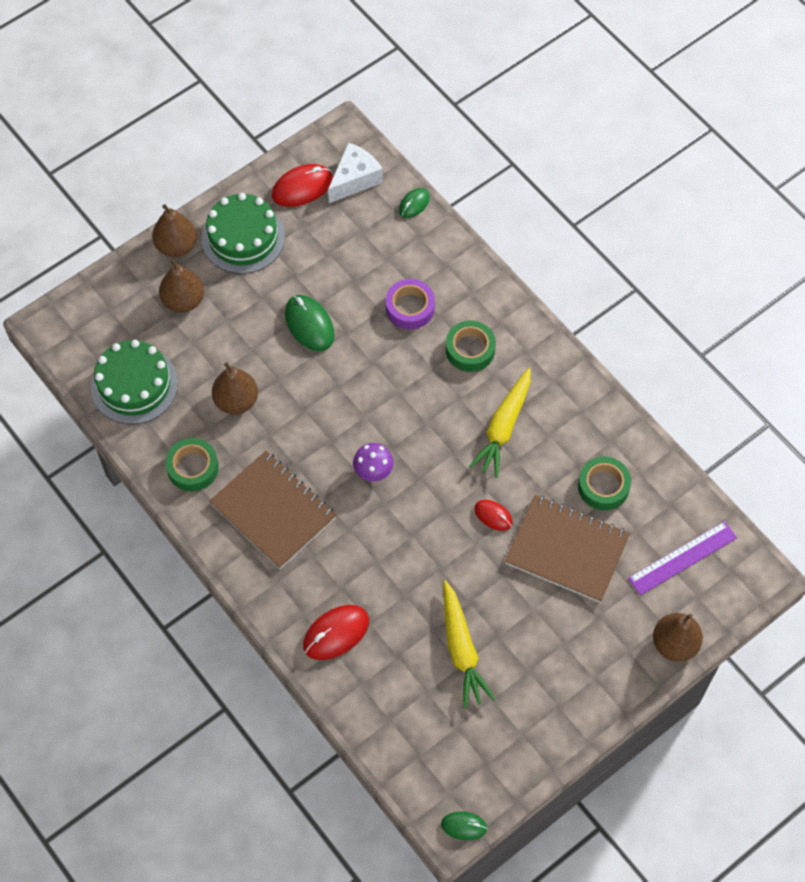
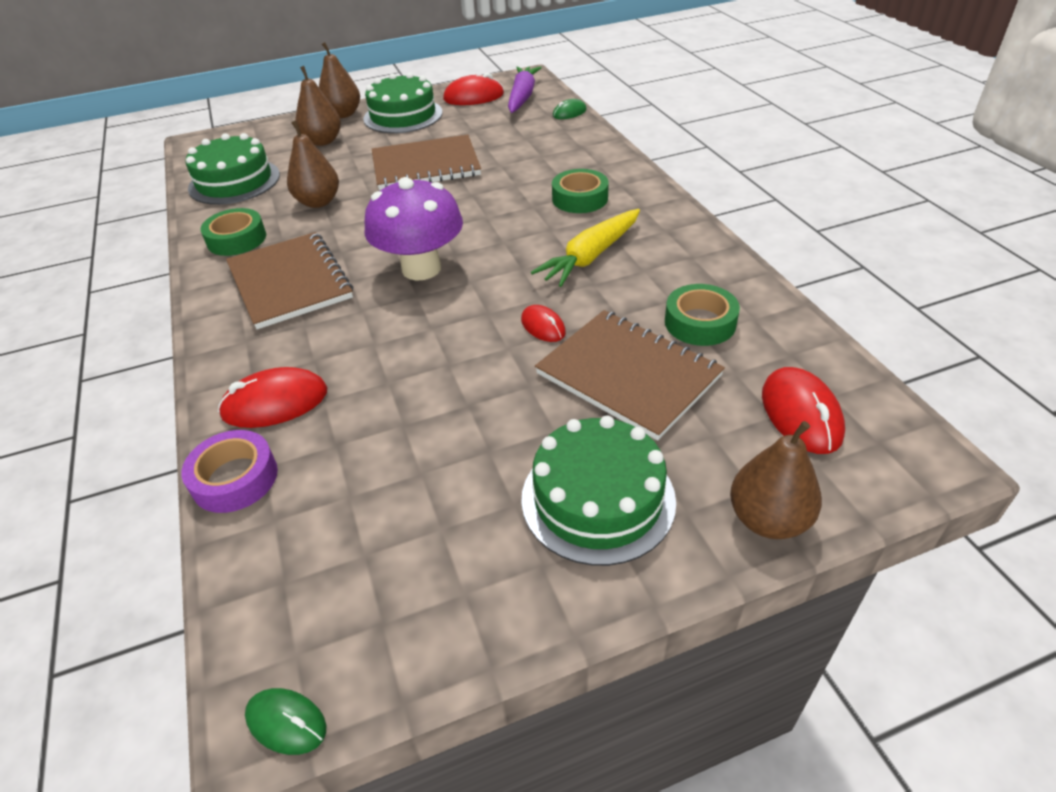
camera: 20 degrees right, 20 degrees down
(309, 324) = (425, 165): green mouse -> brown notebook
(354, 179) = (522, 97): white cheese -> purple carrot
(373, 471) = (421, 268): purple mushroom -> purple mushroom, size x1.93
(410, 308) = (531, 166): purple tape -> purple tape (235, 478)
(461, 649) = (429, 455): yellow carrot -> none
(576, 655) = (598, 499): none -> green cake
(682, 558) = (801, 414): purple ruler -> red mouse

